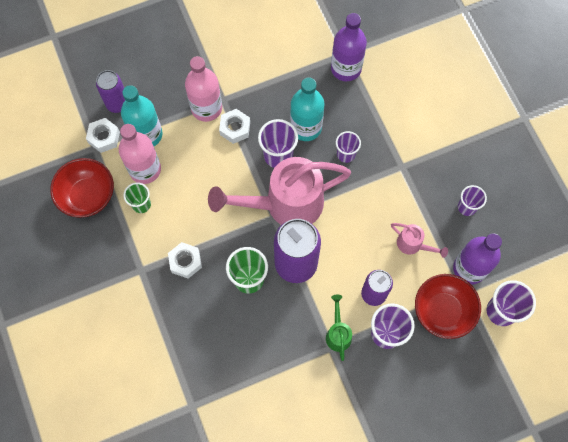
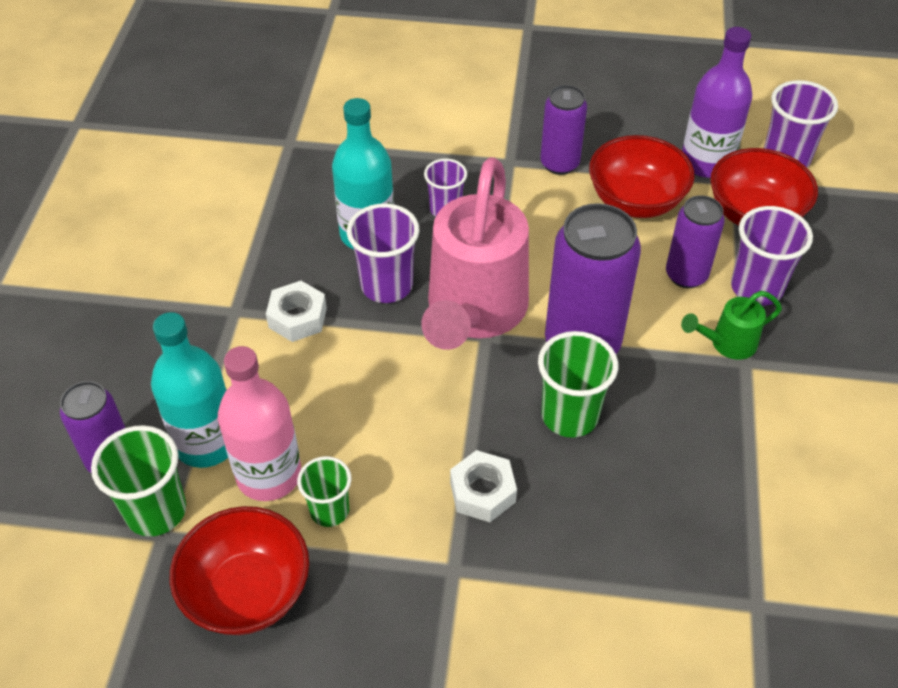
camera: 60 degrees left, 20 degrees down
(104, 137) = (156, 511): white nut -> green cup
(206, 108) = (231, 338): pink bottle -> none
(338, 333) = (727, 343): green watering can -> green watering can turned 45 degrees counterclockwise
(346, 68) = (313, 152): purple bottle -> none
(413, 245) = (635, 201): pink watering can -> red bowl
(417, 192) = (559, 164): none -> purple can
(467, 207) = (615, 127): purple cup -> none

